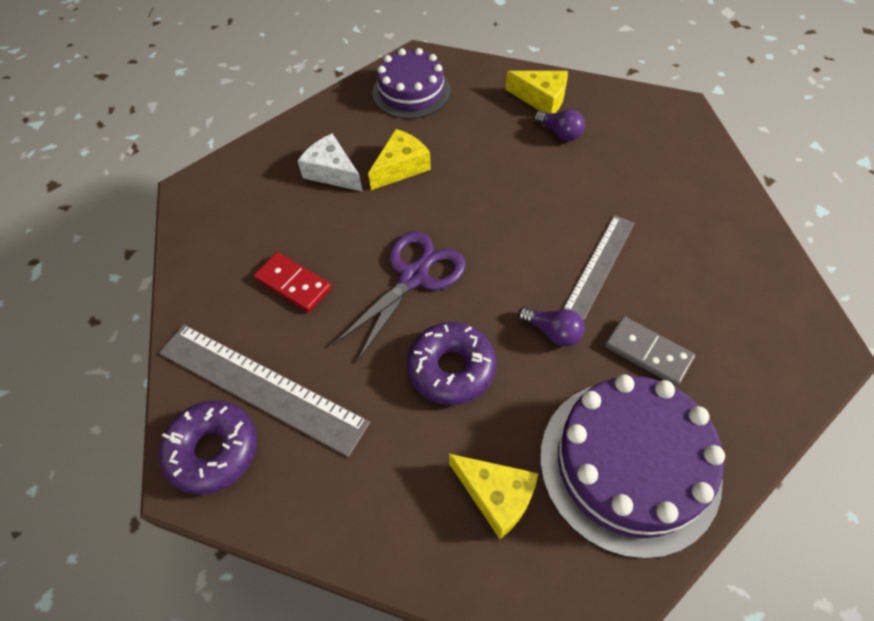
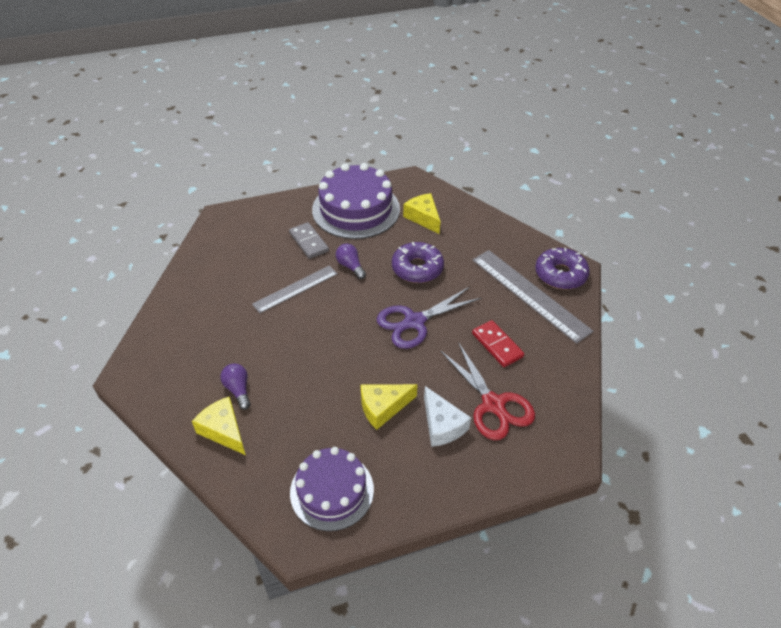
camera: 160 degrees left, 10 degrees down
(282, 211) = (493, 404): none -> red scissors

